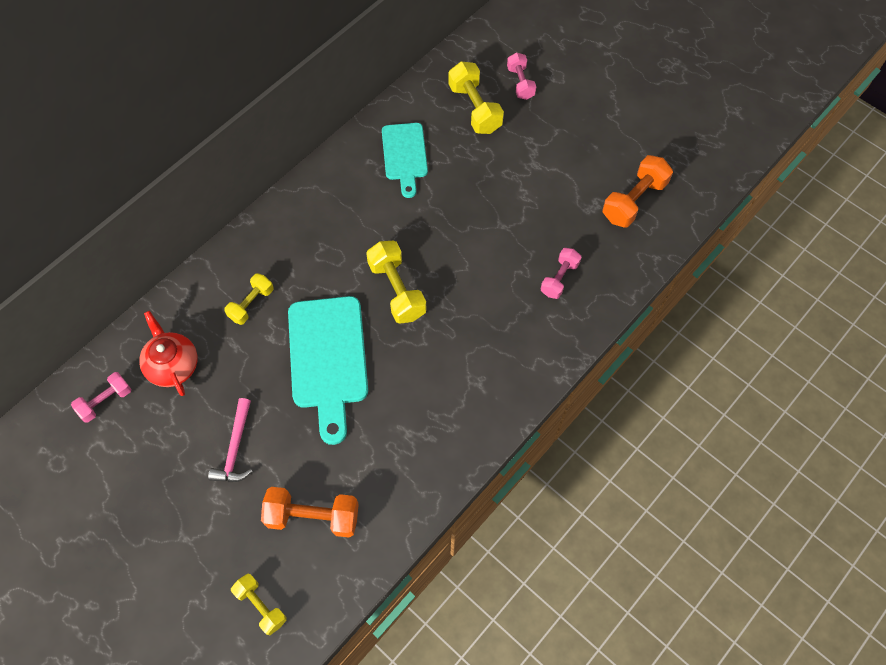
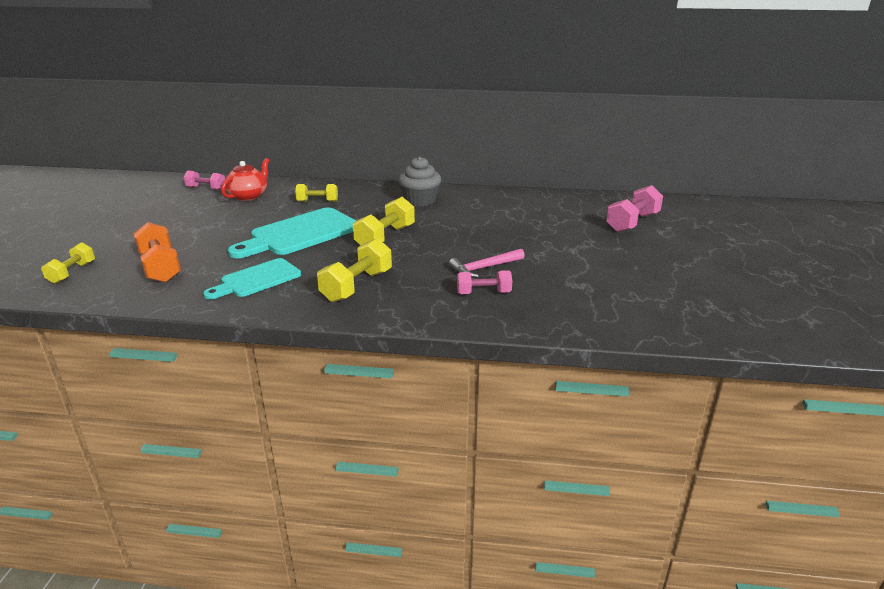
camera: 55 degrees right, 35 degrees down
(235, 448) = (200, 228): pink hammer -> pink hammer (484, 268)
(331, 210) = (420, 200): none -> grey cupcake
(404, 155) = (499, 207): turquoise cutting board -> turquoise cutting board (257, 279)
(475, 108) = (579, 215): yellow dumbbell -> yellow dumbbell (357, 286)
(520, 83) = (632, 223): pink dumbbell -> pink dumbbell, size x1.57
(634, 201) = (616, 301): orange dumbbell -> none

